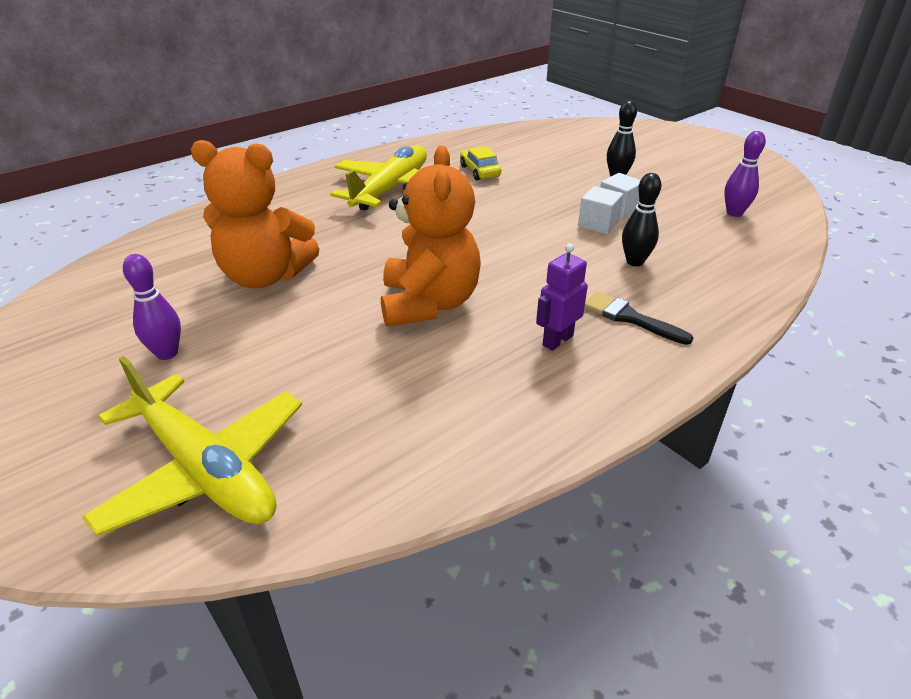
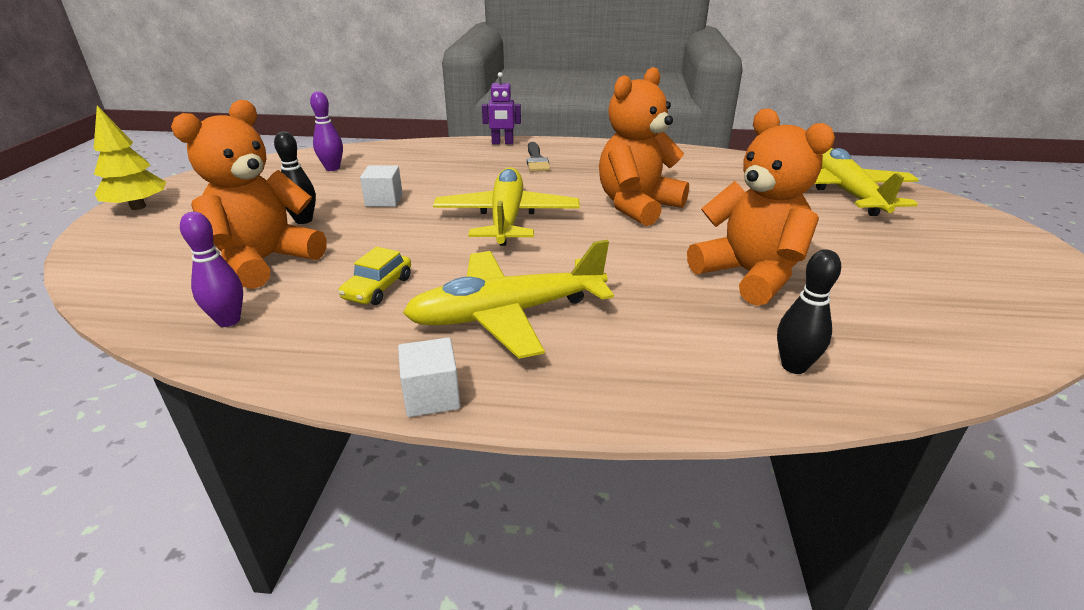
camera: 135 degrees left, 5 degrees down
(167, 353) = (864, 251): purple bowling pin -> purple bowling pin (228, 320)
(506, 238) = (507, 218): none -> yellow plane
(557, 340) = (593, 167): purple robot -> purple robot (502, 143)
(565, 156) = (265, 261): none -> orange teddy bear
(598, 224) = (424, 199): white cube -> white cube (431, 396)
(635, 262) = (466, 174): black bowling pin -> black bowling pin (794, 366)
(717, 143) = (138, 207): none -> yellow tree

